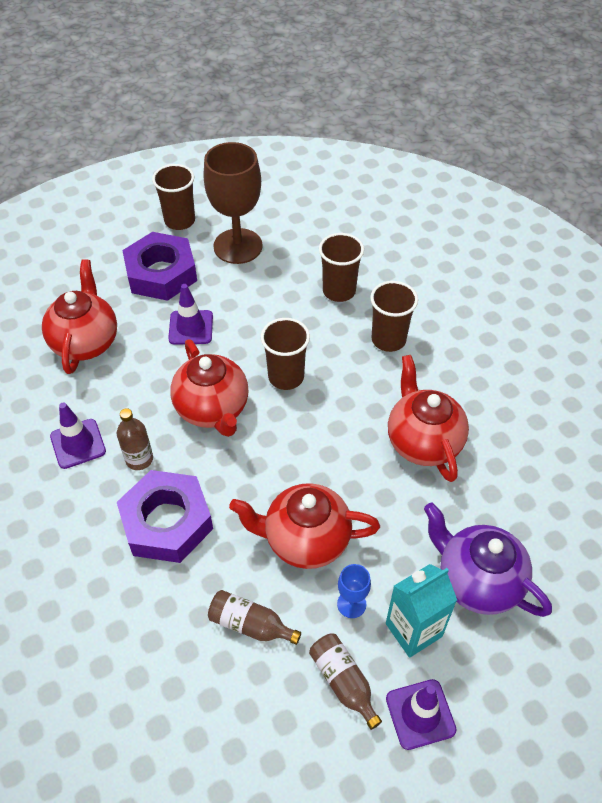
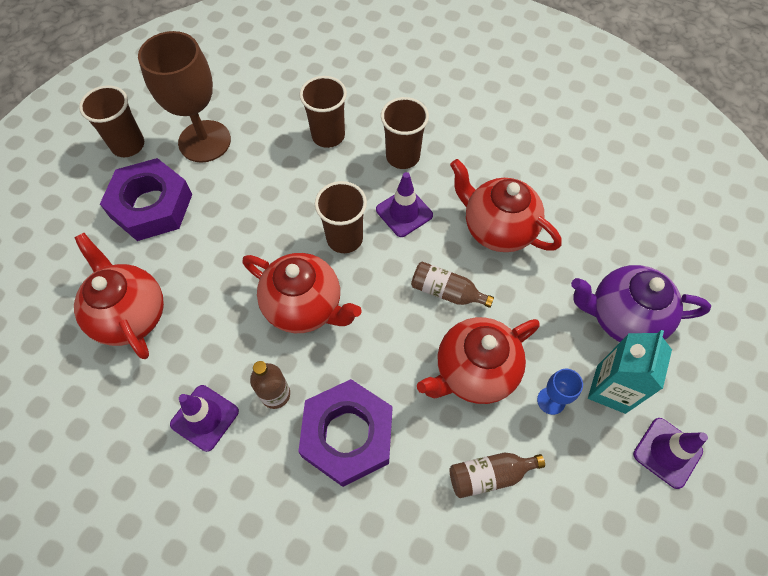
camera: 35 degrees left, 10 degrees up
(191, 327) = (222, 242): purple traffic cone -> purple traffic cone (404, 212)
(343, 681) = (595, 469): brown bottle -> brown bottle (446, 292)

